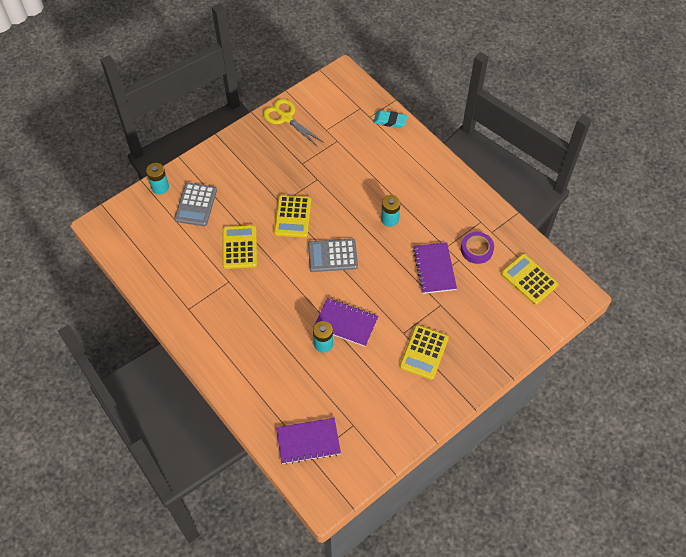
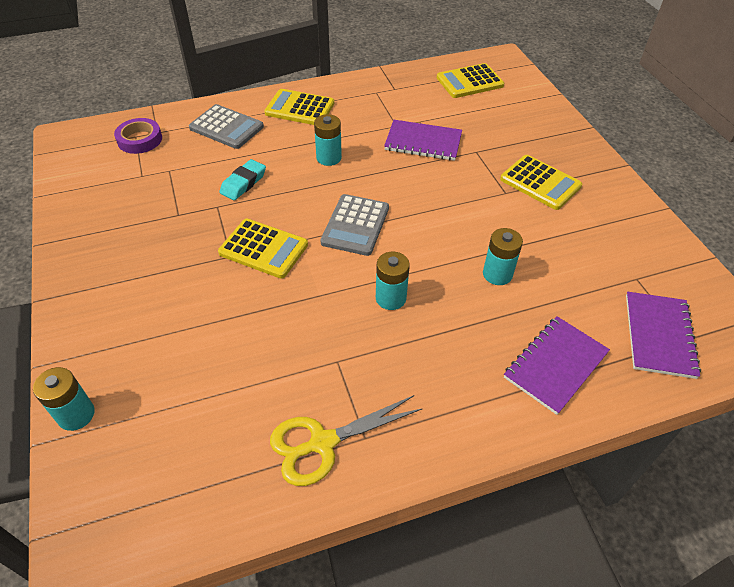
camera: 70 degrees left, 10 degrees down
(196, 205) = (155, 367): grey calculator -> grey calculator (226, 127)
(239, 247) = (279, 328): yellow calculator -> yellow calculator (299, 108)
(281, 293) = (390, 298): none -> turquoise battery
(286, 118) = (83, 209): yellow scissors -> yellow scissors (322, 443)
(346, 323) = (471, 241): purple notebook -> purple notebook (555, 365)
(390, 121) = (179, 117): turquoise eraser -> turquoise eraser (243, 183)
(476, 249) = (412, 105): purple tape -> purple tape (140, 140)

